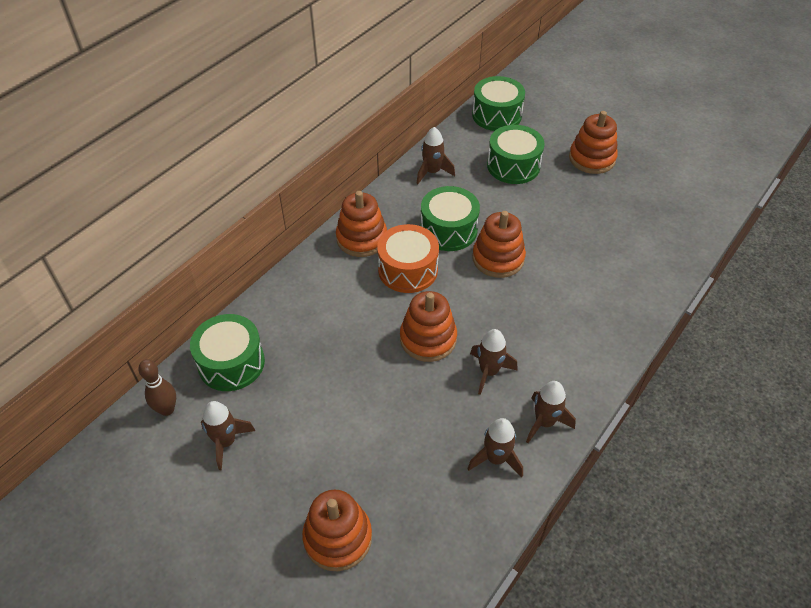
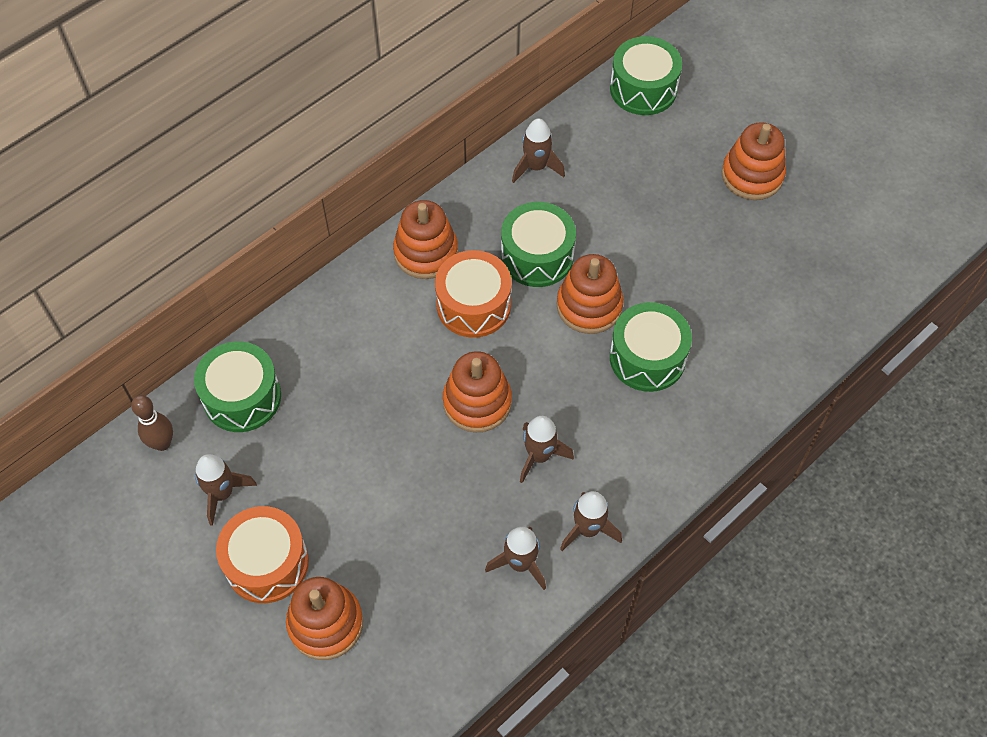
camera: 10 degrees right, 10 degrees up
(275, 494) = (267, 563): none -> orange drum
(513, 166) = (644, 172): green drum -> green drum (647, 358)

